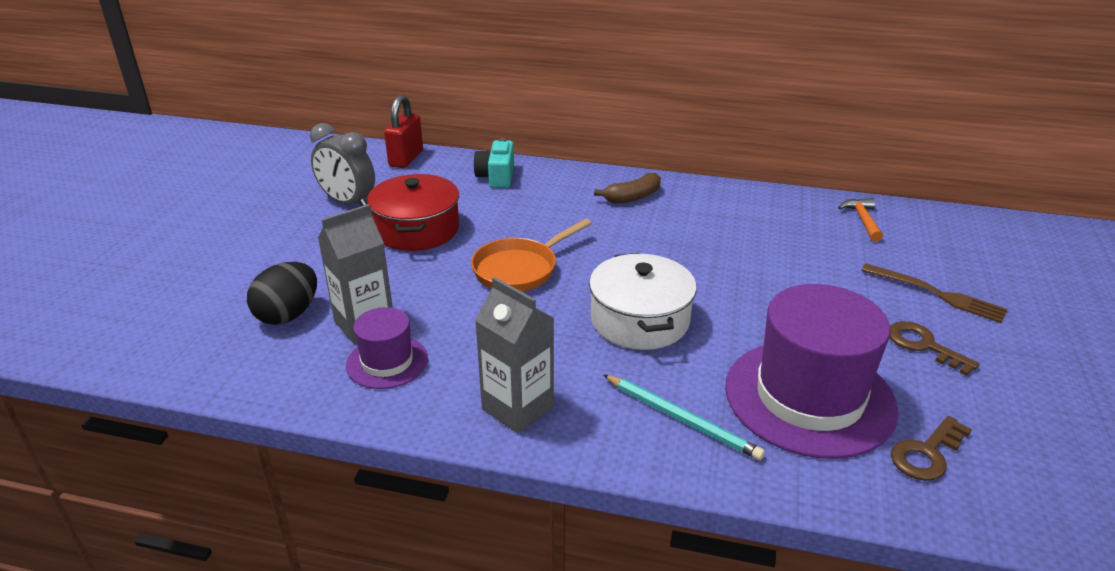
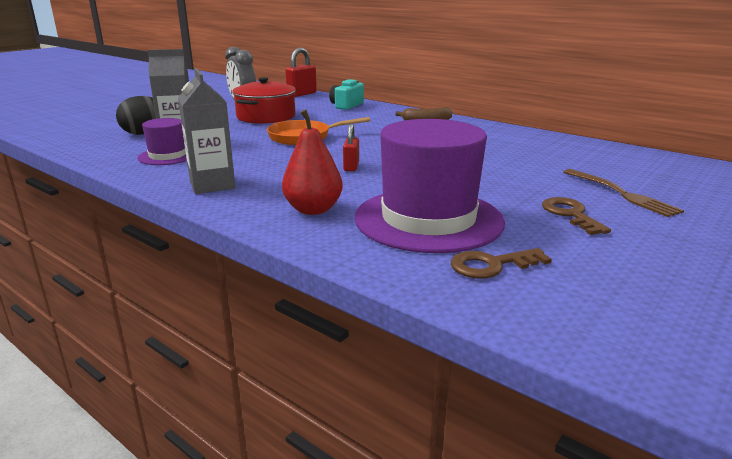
camera: 25 degrees right, 10 degrees down
(640, 320) = (351, 167): white pot -> red padlock
(682, 419) = (313, 209): turquoise pencil -> red pear
(862, 220) = (600, 153): orange hammer -> none

